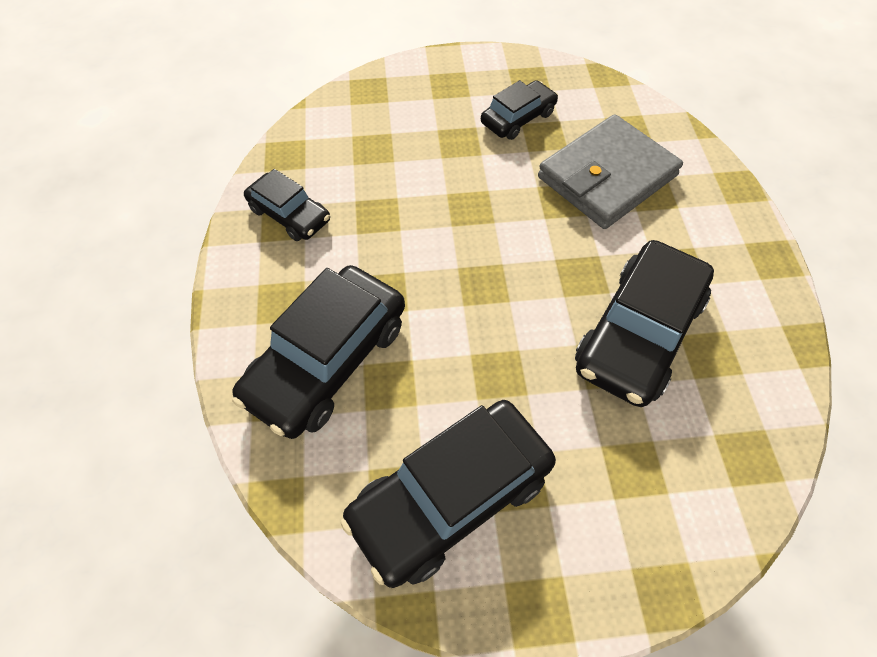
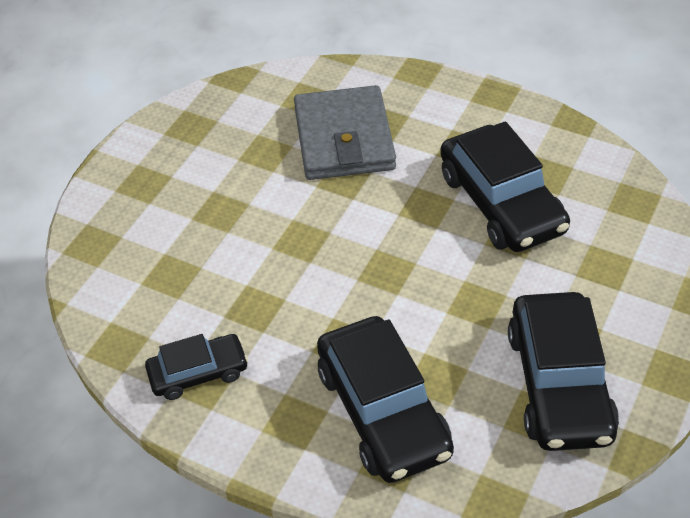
camera: 55 degrees left, 10 degrees down
(518, 118) = (230, 158): black car -> none

